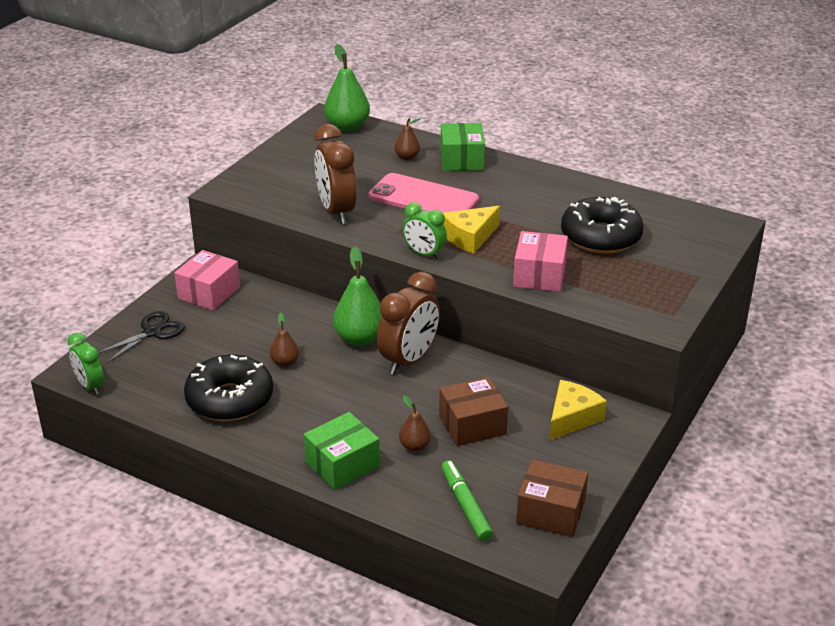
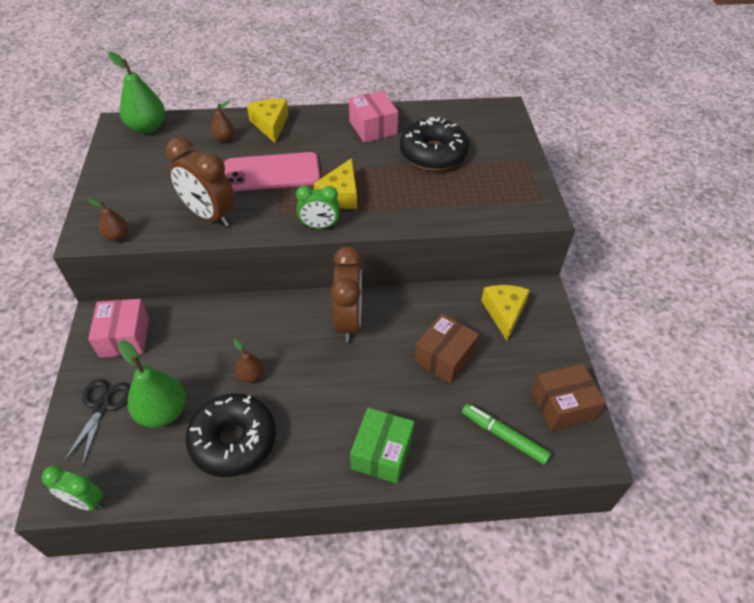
camera: 35 degrees left, 15 degrees up
(360, 338) = (293, 320): green pear -> green pear (163, 412)
(415, 446) = (421, 401): brown pear -> brown pear (117, 236)
(462, 160) = (270, 125): green box -> yellow cheese
(539, 275) = (423, 207): pink box -> pink box (373, 128)

